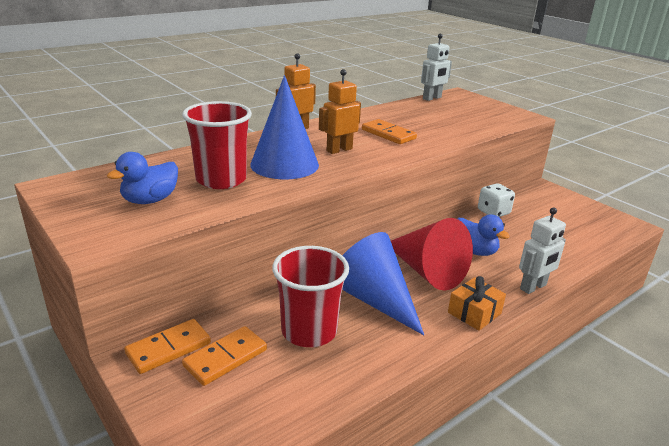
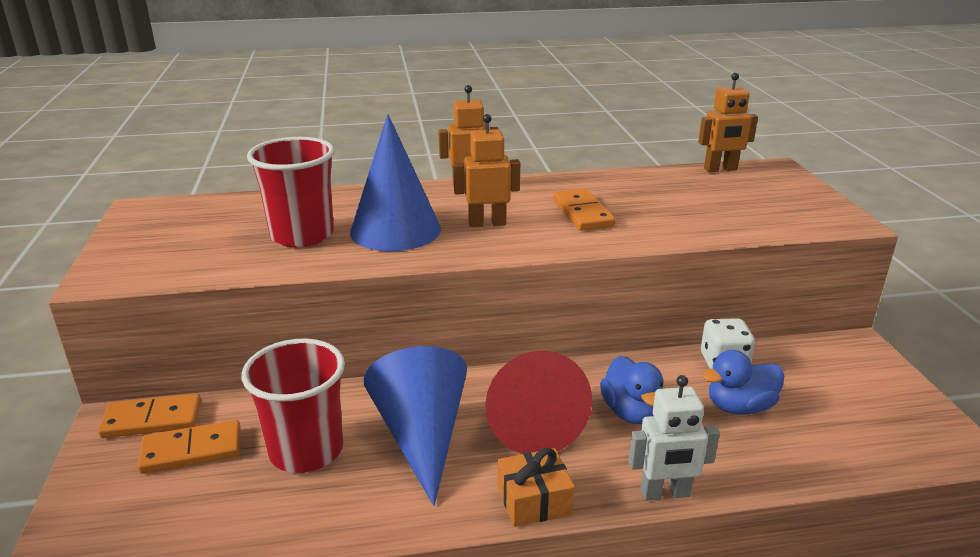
camera: 30 degrees right, 0 degrees up
(150, 200) = (203, 244): blue duck -> blue duck (739, 407)
(432, 98) = (720, 169): white robot -> orange robot

